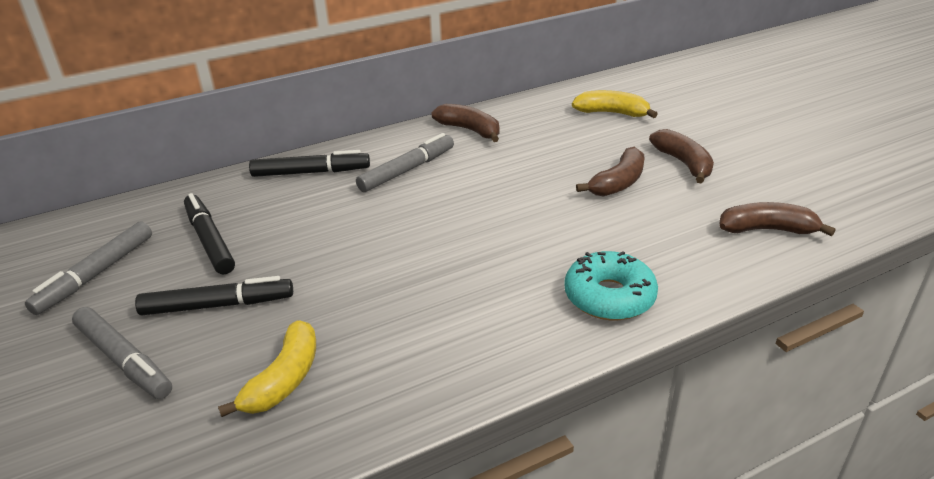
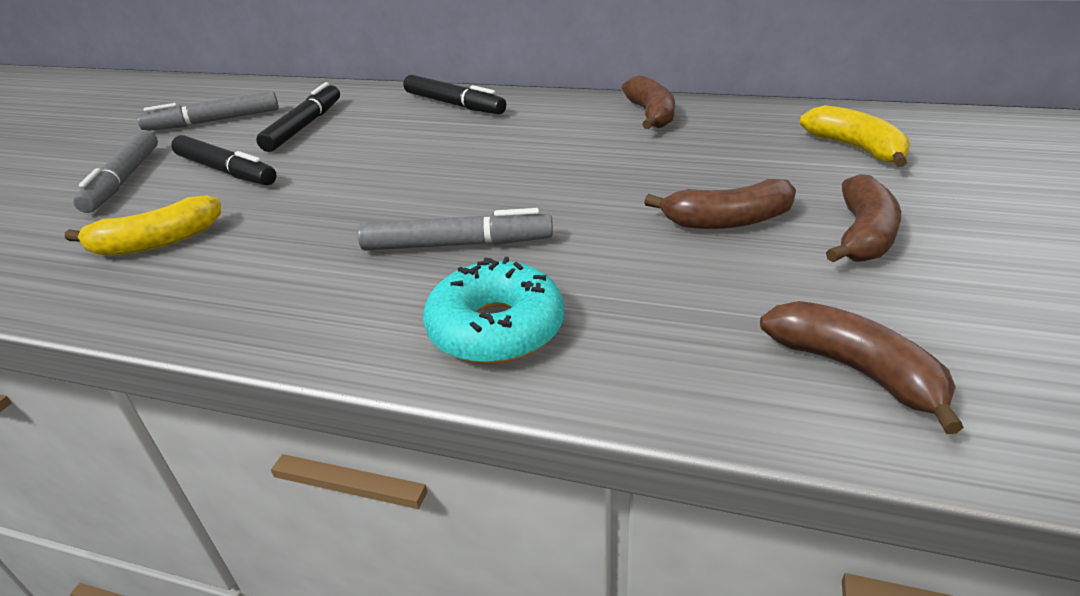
camera: 45 degrees right, 0 degrees up
(407, 170) = (530, 128): grey marker -> grey marker (457, 244)

